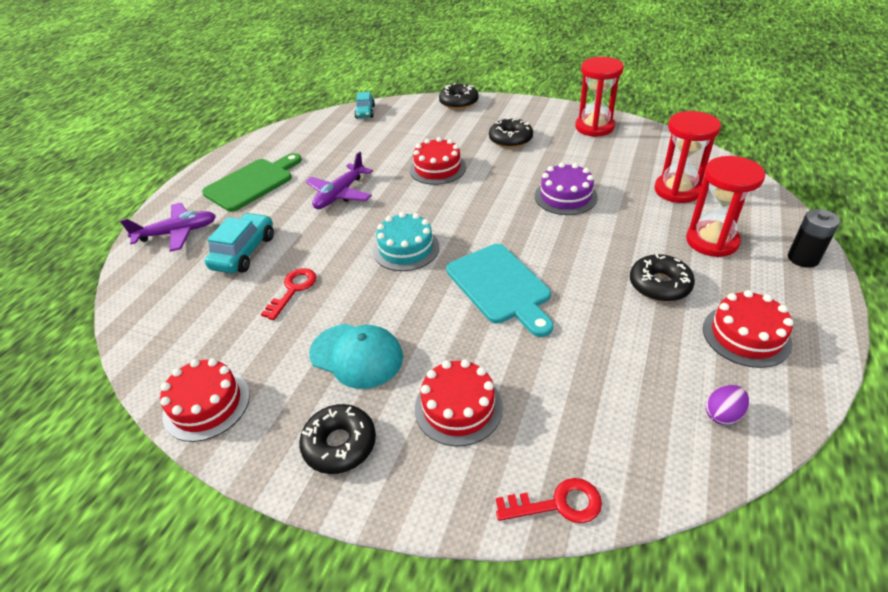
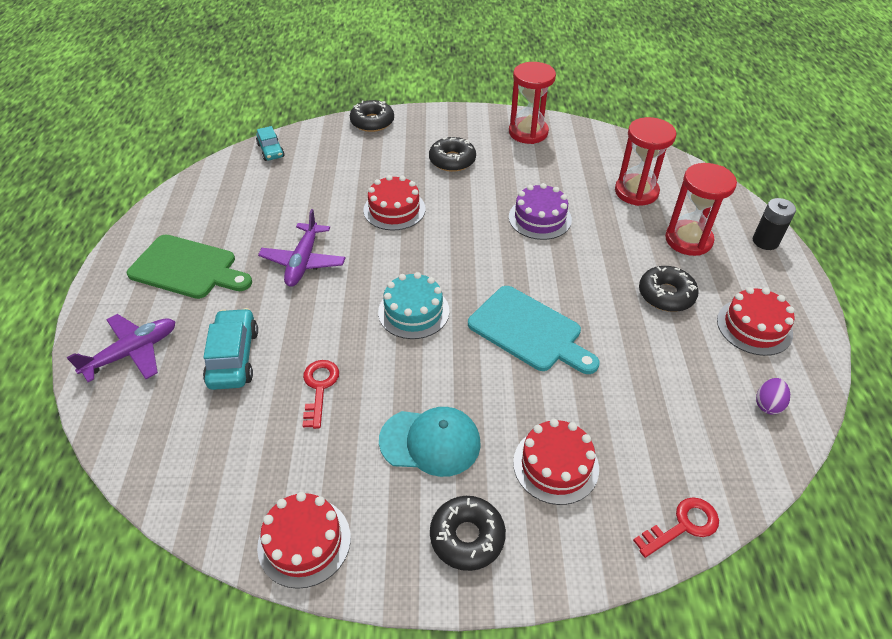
camera: 25 degrees left, 5 degrees up
(252, 183) = (187, 268): green cutting board -> green cutting board turned 90 degrees clockwise

